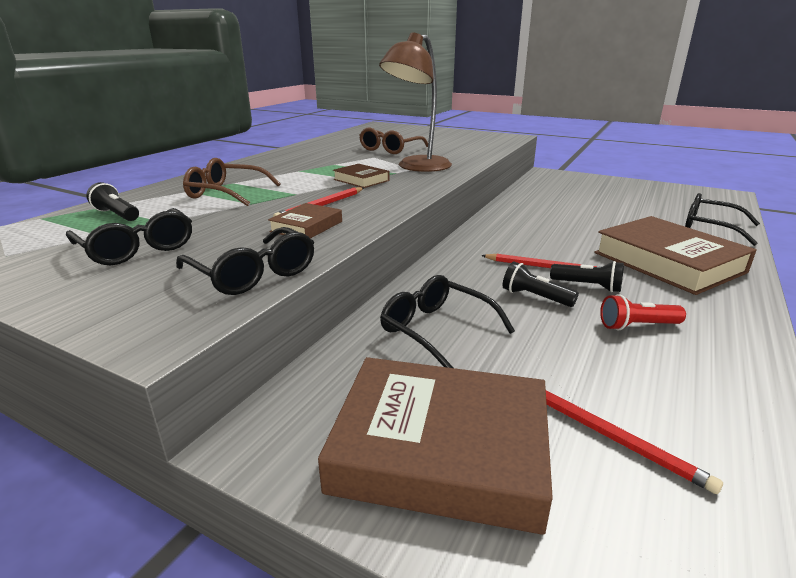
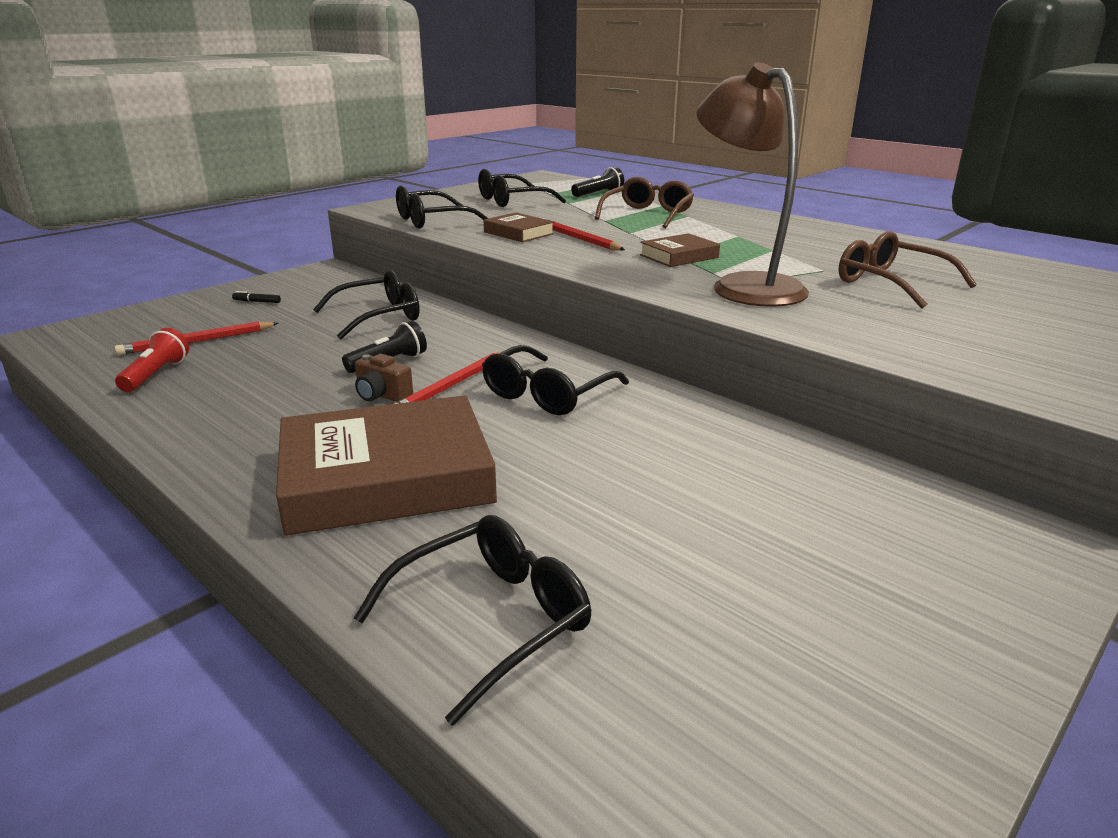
camera: 105 degrees right, 0 degrees up
(440, 450) = (257, 301): brown book -> black marker
(525, 241) = (547, 394): none -> black glasses
(588, 286) = (382, 395): black flashlight -> brown camera
(637, 326) = (281, 394): red flashlight -> red flashlight (156, 375)

